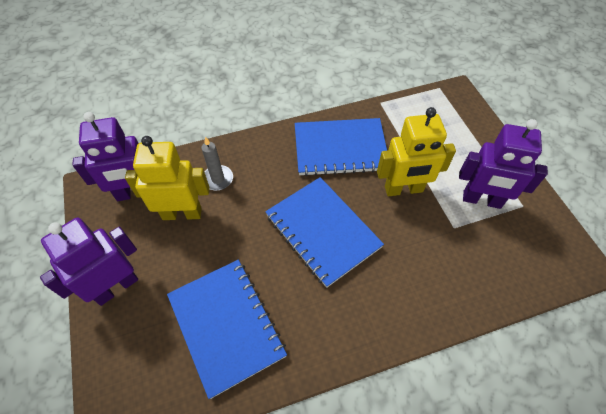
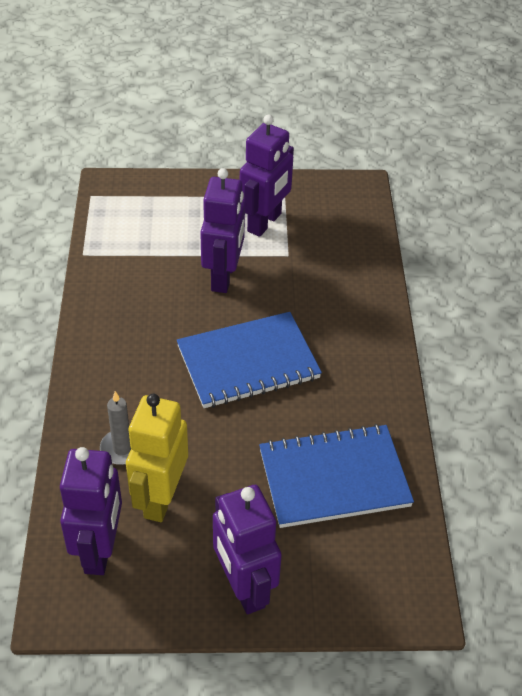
camera: 75 degrees left, 10 degrees down
(340, 149) = (137, 313): blue notebook -> none
(403, 189) = (223, 277): yellow robot -> purple robot

